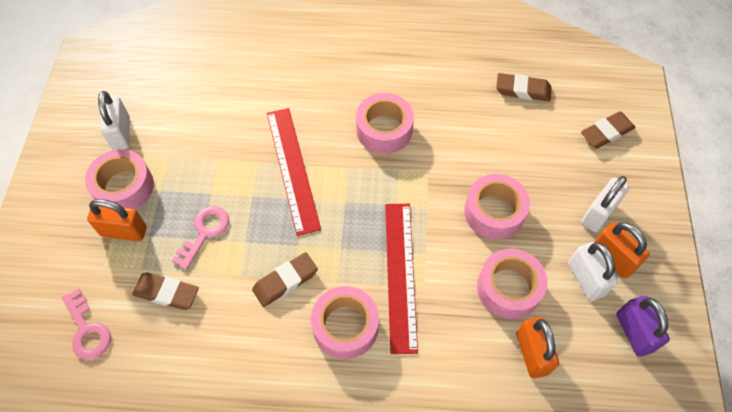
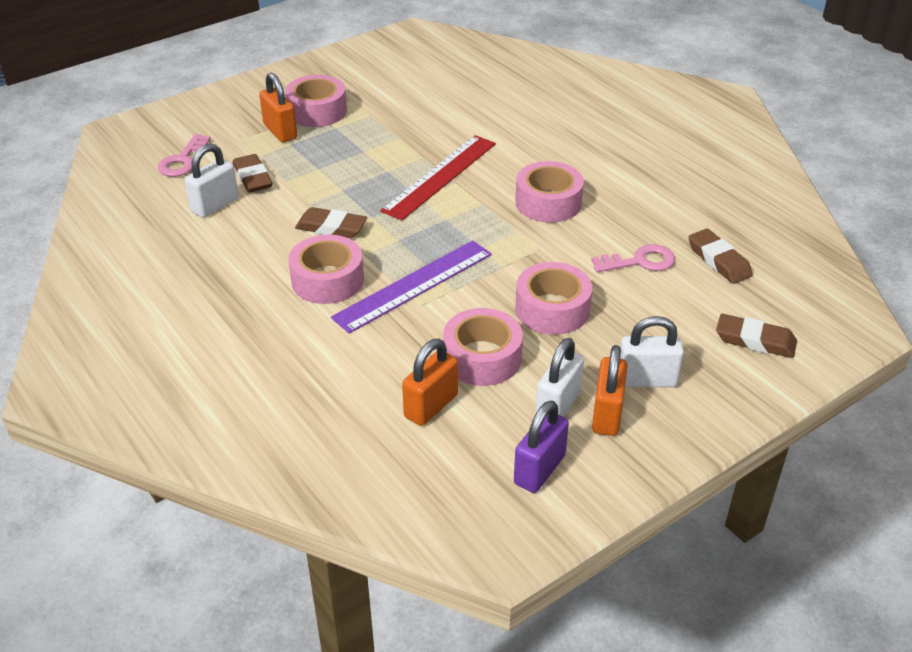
camera: 50 degrees right, 20 degrees down
(121, 133) = (361, 85): white padlock -> white padlock (215, 205)
(205, 232) = (325, 166): pink key -> pink key (640, 261)
(400, 275) = (413, 285): red ruler -> purple ruler

